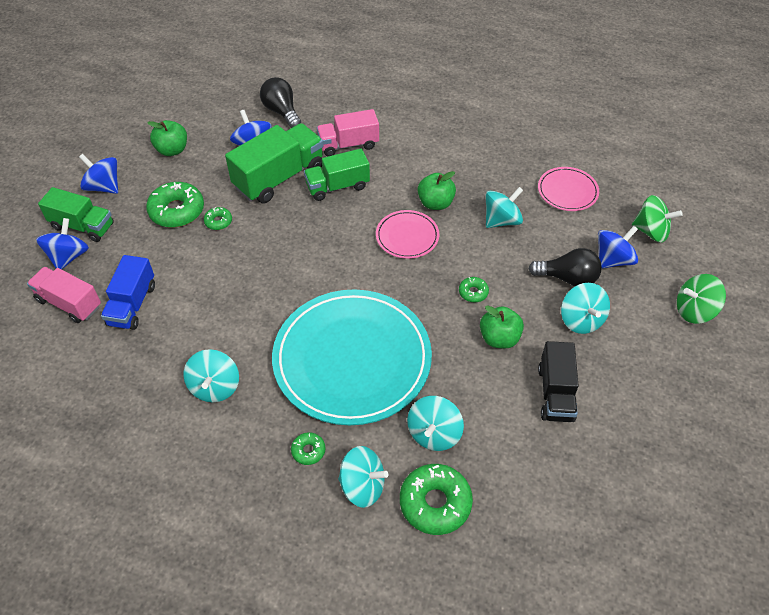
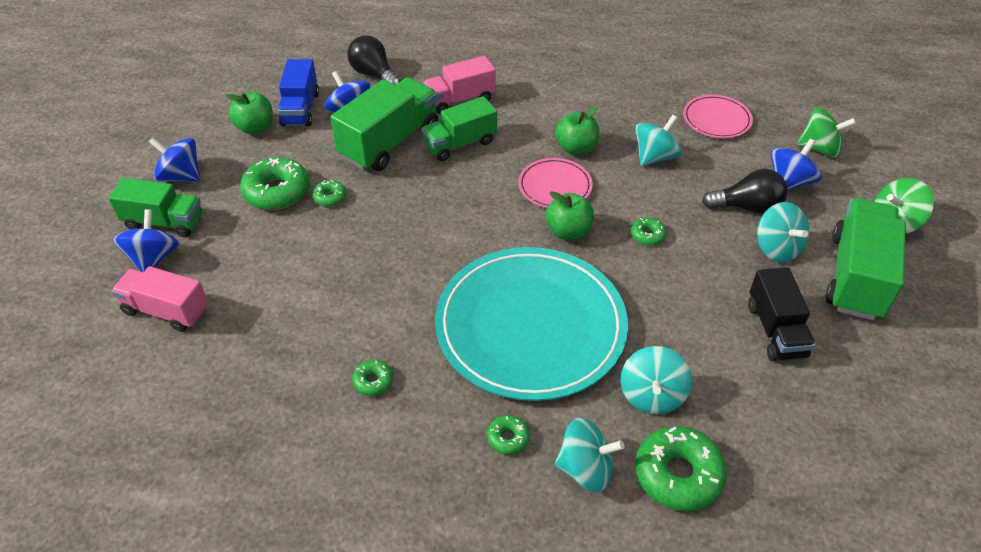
camera: 10 degrees left, 5 degrees down
(132, 305) = (247, 302): blue truck -> blue truck (300, 109)
(215, 387) = (373, 381): turquoise spinning top -> green donut
(499, 338) = (692, 280): green apple -> green apple (568, 231)
(642, 355) = (856, 276): none -> green truck

